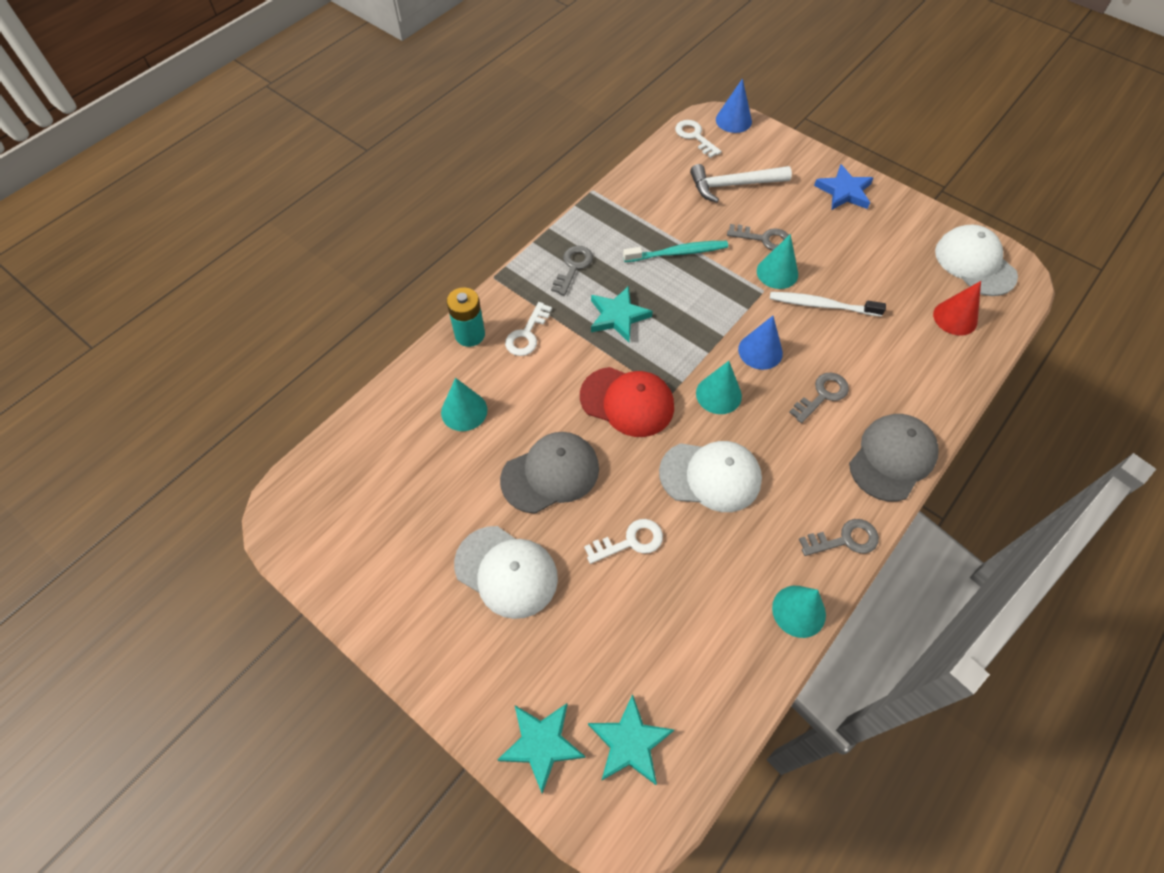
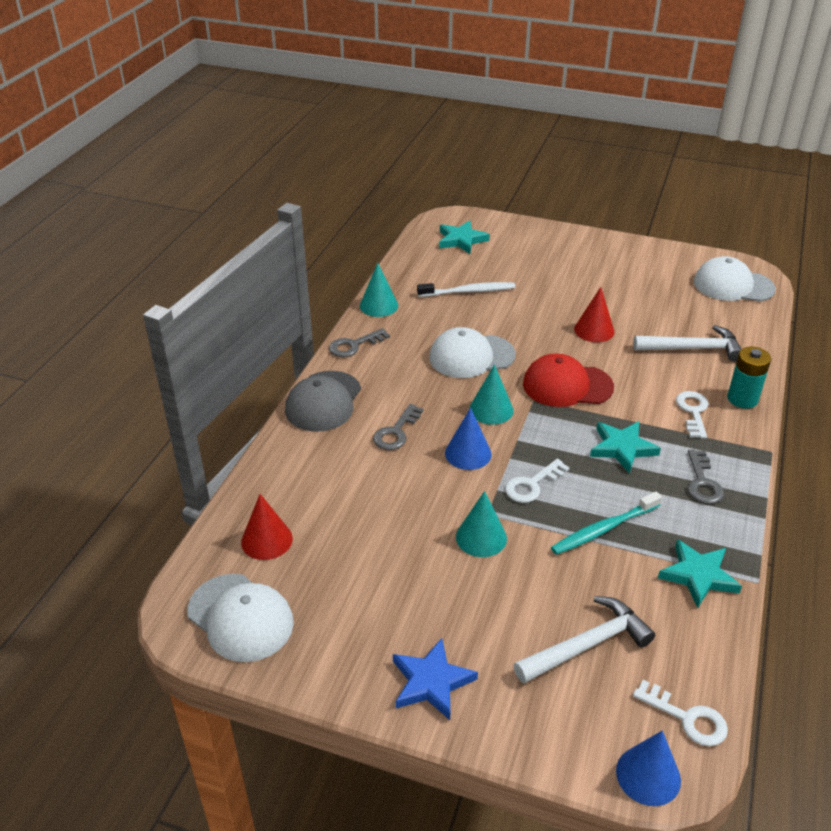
camera: 160 degrees right, 20 degrees down
(464, 411) = (693, 349): turquoise cone -> white hammer
(506, 571) = (583, 281): white cap -> white cap (733, 285)
(541, 744) = (510, 230): turquoise star -> turquoise star (698, 576)
(550, 474) = (594, 330): grey cap -> red cone
(630, 541) = (511, 311): white key -> white key (532, 485)
(764, 239) = (513, 575): grey key -> none
(822, 305) = (419, 514): white toothbrush -> white toothbrush (468, 291)

